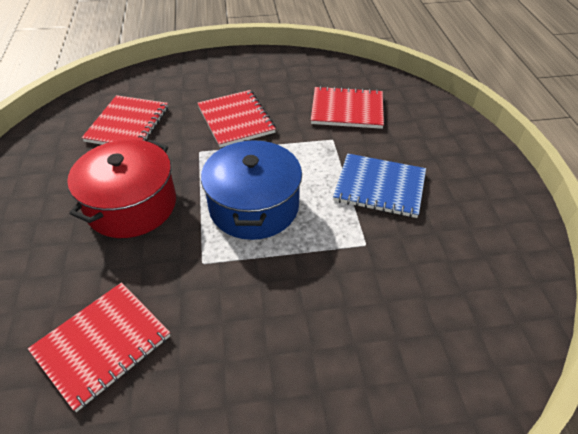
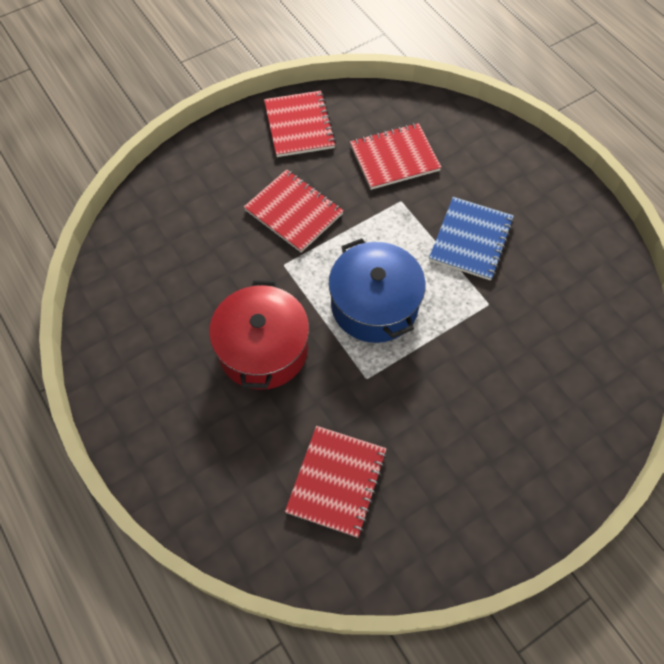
camera: 25 degrees left, 15 degrees up
(127, 124) = (186, 260): red notebook -> red notebook (299, 125)
(379, 187) = (470, 240): blue notebook -> blue notebook turned 60 degrees counterclockwise

